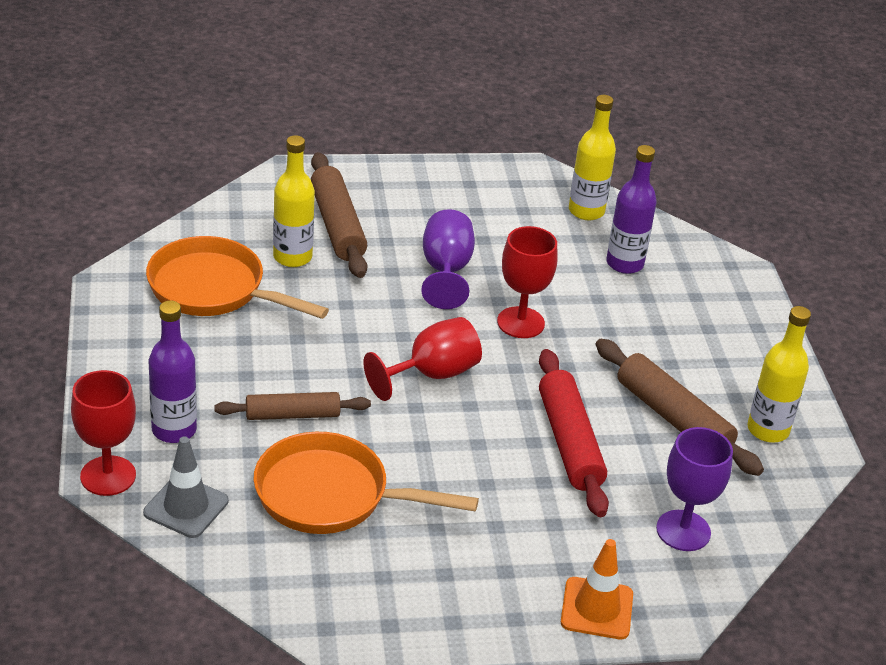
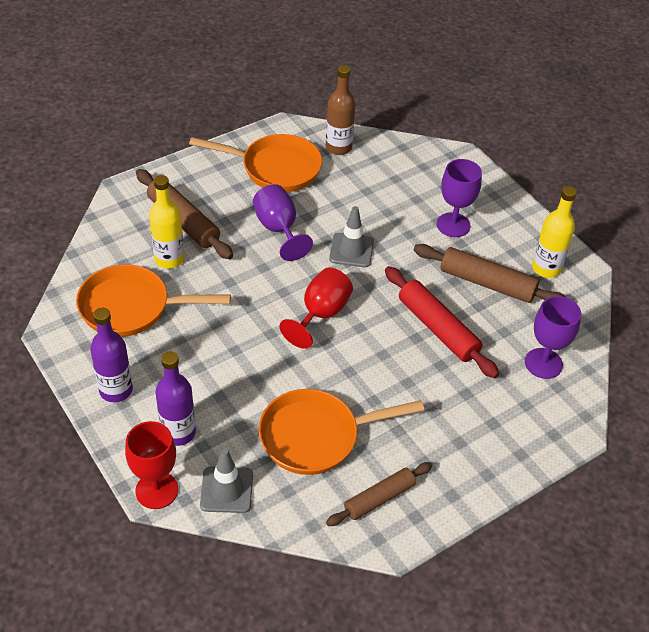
camera: 25 degrees left, 10 degrees up
(292, 415) = (251, 385): brown rolling pin -> brown rolling pin (379, 498)
(489, 208) = (275, 168): none -> orange pan
(520, 322) = (351, 250): red goblet -> grey traffic cone
(586, 211) = (338, 147): yellow bottle -> brown bottle
(597, 608) = (529, 444): orange traffic cone -> none
(624, 264) = (387, 179): purple bottle -> purple bottle (116, 390)
(675, 340) = (453, 225): none -> purple goblet

